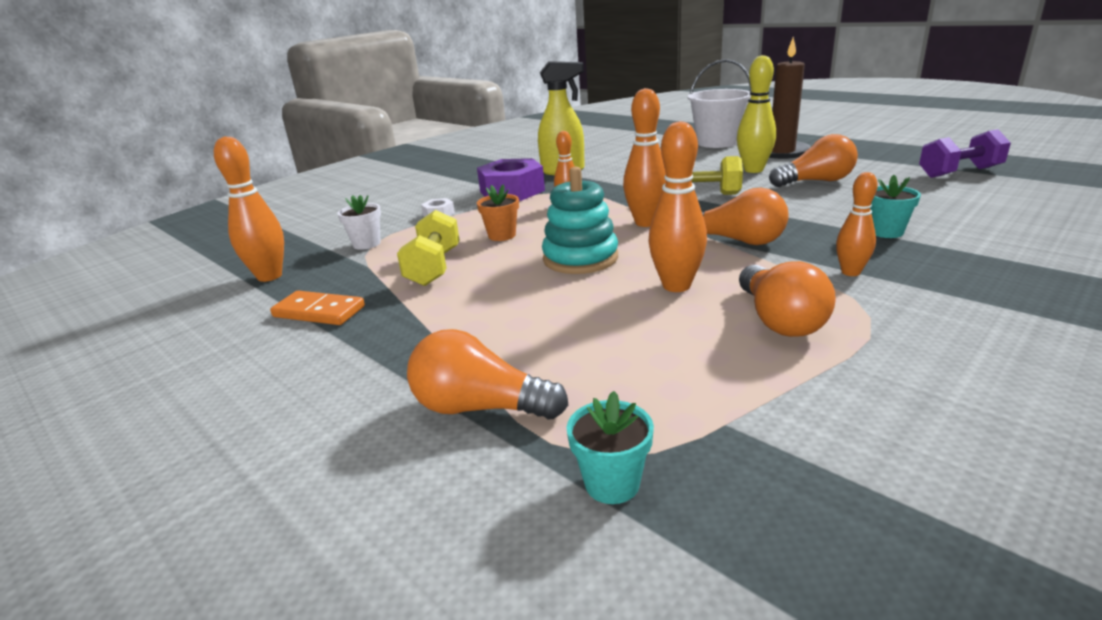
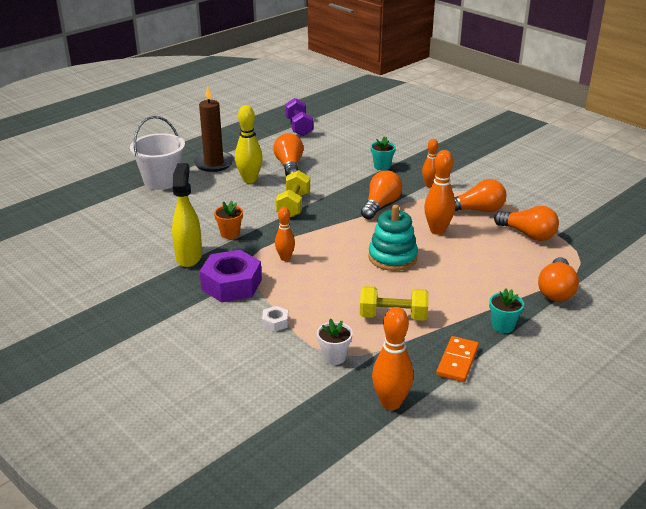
camera: 90 degrees left, 5 degrees up
(502, 235) = (340, 288): orange flower pot -> orange flower pot (230, 233)
(612, 483) = (596, 260): turquoise flower pot -> turquoise flower pot (503, 326)
(646, 223) = (339, 230): orange bowling pin -> none
(705, 380) = (528, 234): none -> orange light bulb

